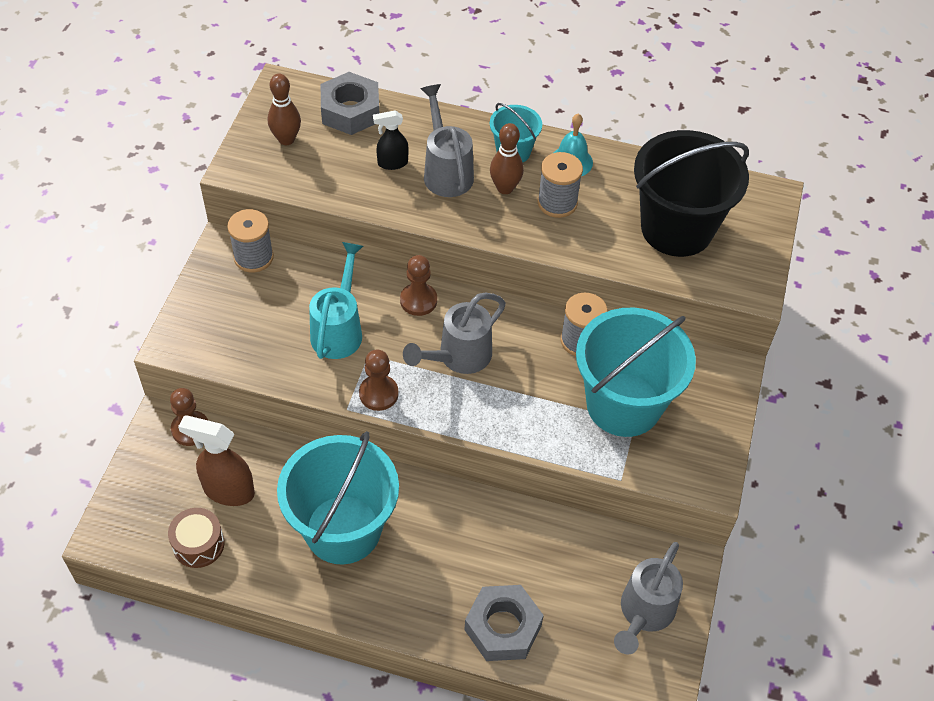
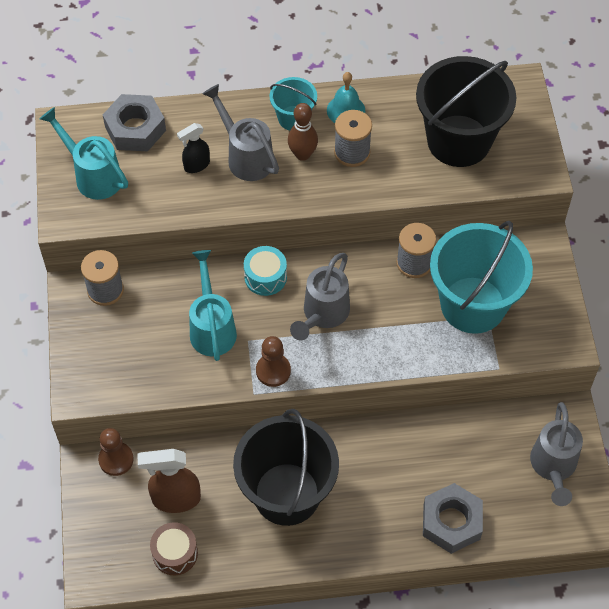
camera: 20 degrees left, 5 degrees up
(286, 139) = (93, 175): brown bowling pin -> turquoise watering can
(343, 529) = (287, 494): turquoise bucket -> black bucket
(418, 300) = (265, 277): brown pawn -> turquoise drum

